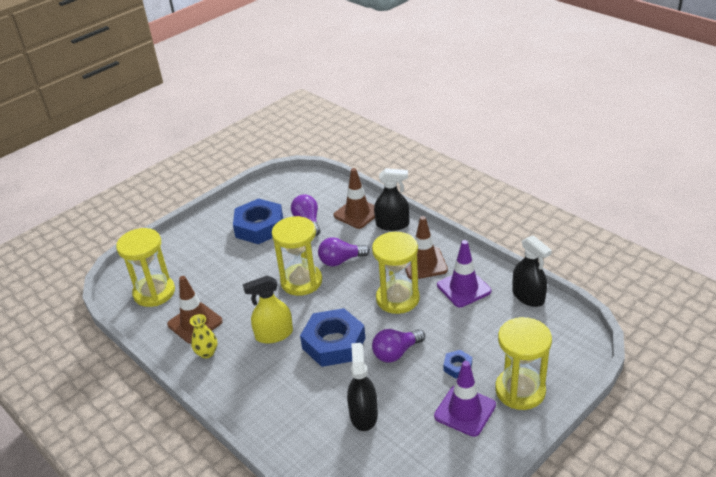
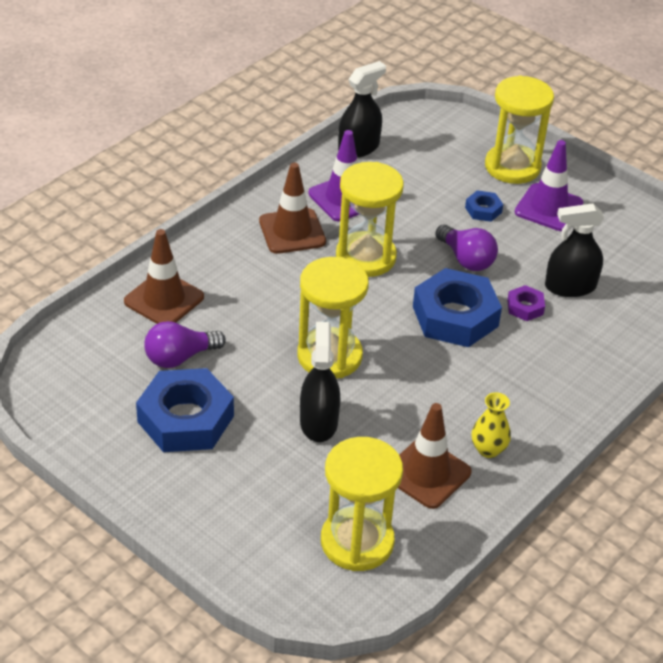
camera: 100 degrees left, 5 degrees up
(274, 334) = (444, 378): yellow spray bottle -> none
(341, 261) = (282, 315): purple light bulb -> none
(341, 384) = (525, 307): none -> purple nut
(392, 224) = (198, 261): black spray bottle -> black spray bottle (318, 422)

